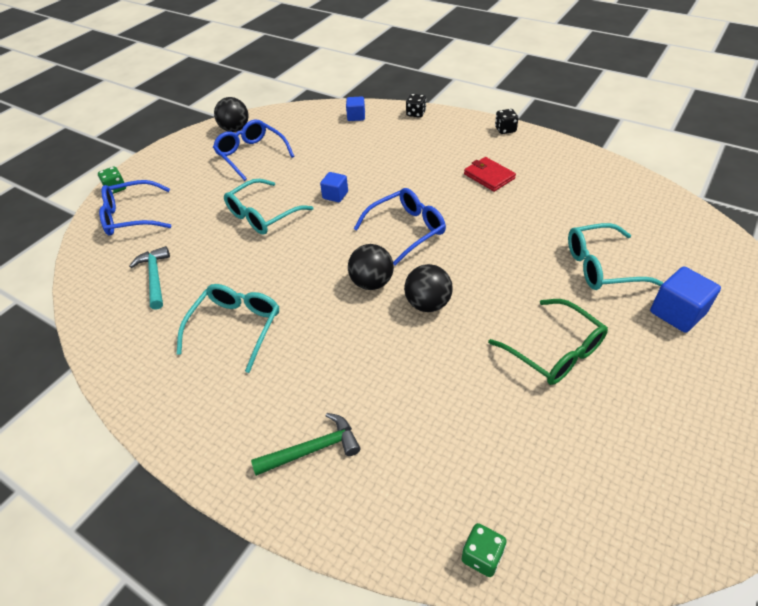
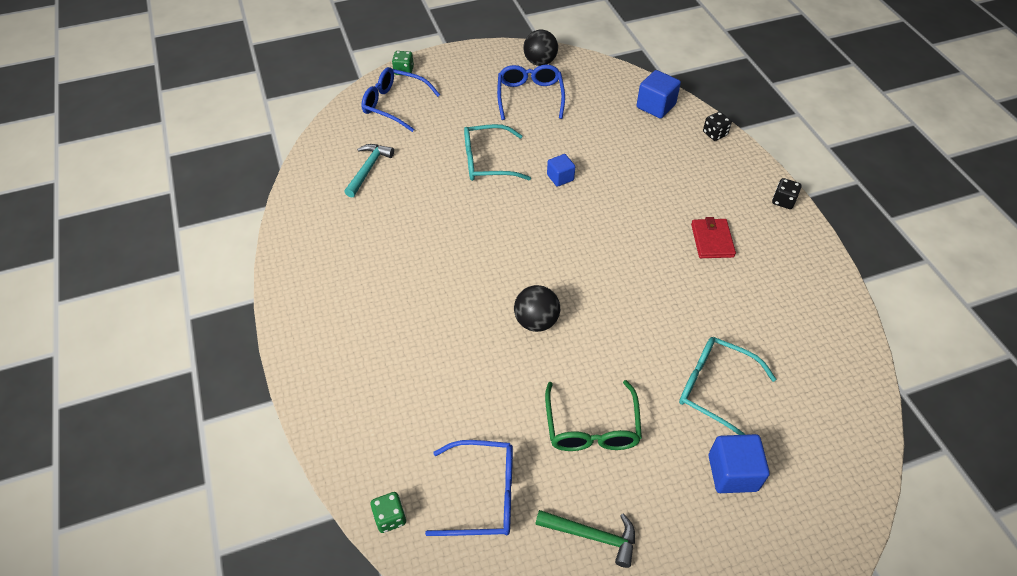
camera: 35 degrees right, 5 degrees up
(236, 327) = (386, 246): turquoise glasses -> none
(313, 449) = (356, 370): green hammer -> green hammer (592, 536)
(356, 116) = (655, 106): blue cube -> blue cube, size x1.57
(372, 283) = (512, 275): black ball -> none
(406, 230) = (585, 247): blue glasses -> blue glasses (483, 495)

